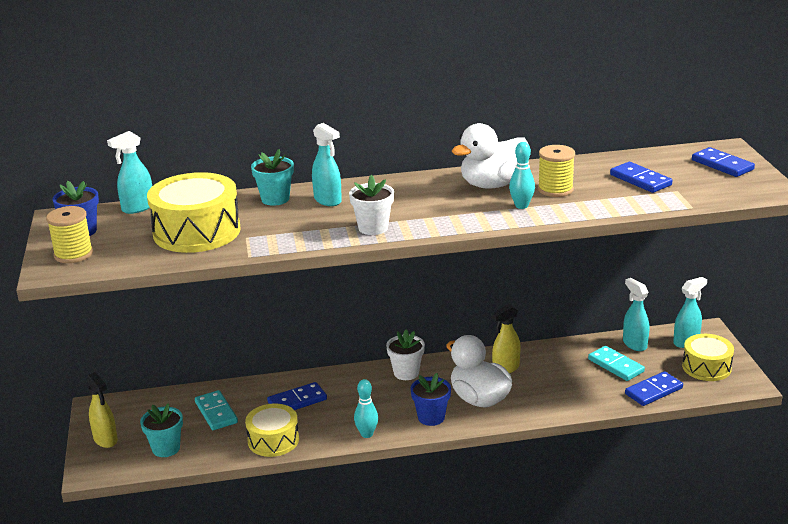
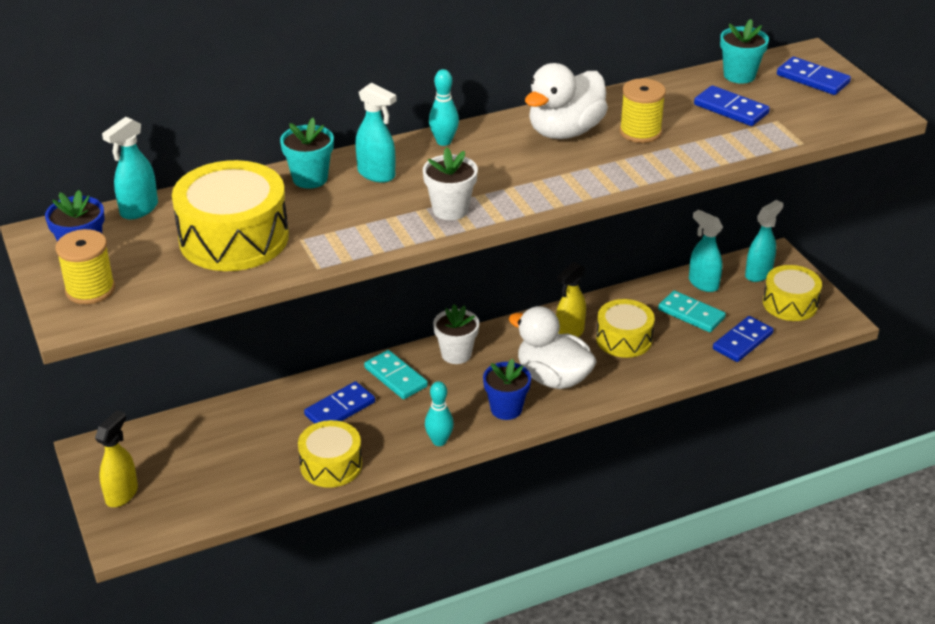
camera: 15 degrees left, 10 degrees up
(105, 440) = (122, 494): yellow spray bottle -> yellow spray bottle turned 105 degrees counterclockwise
(166, 448) = (203, 494): turquoise flower pot -> turquoise flower pot (739, 75)
(216, 412) = (246, 438): turquoise domino -> turquoise domino (395, 377)
(521, 206) = (611, 159): turquoise bowling pin -> turquoise bowling pin (444, 141)
(550, 378) = (624, 339): none -> yellow drum

